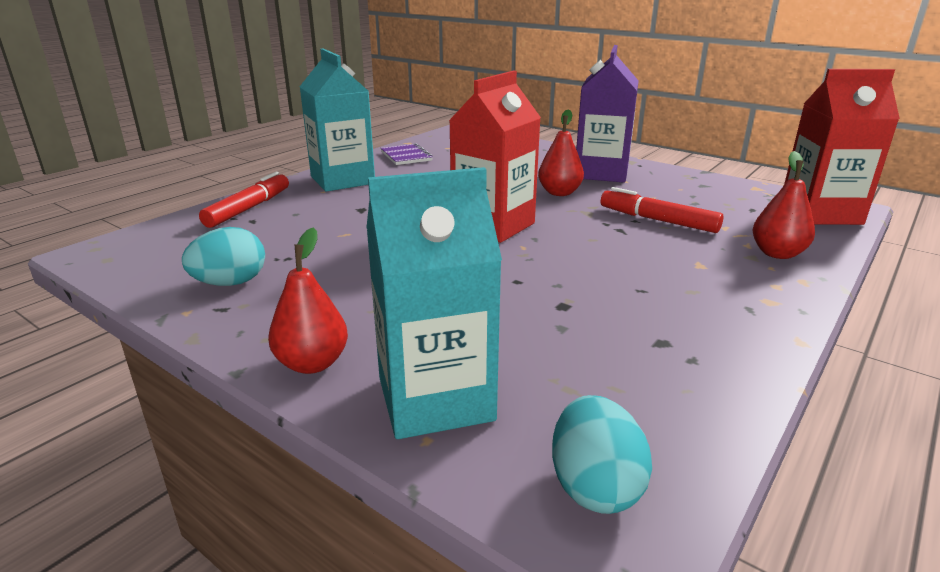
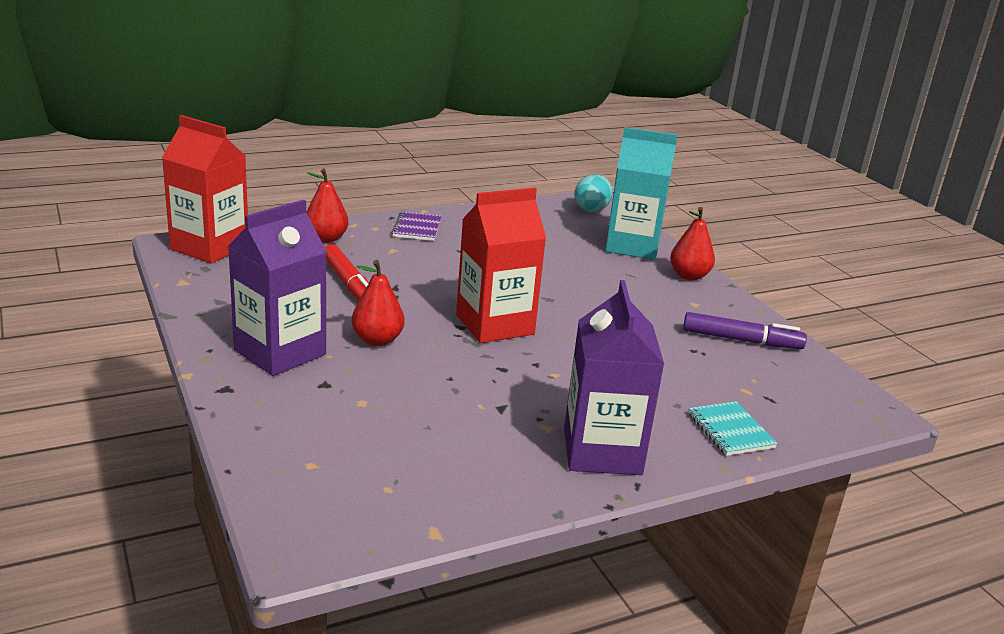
camera: 155 degrees left, 0 degrees up
(230, 283) = (740, 340): turquoise egg -> purple marker
(248, 208) = (730, 431): red marker -> turquoise notebook
(342, 180) = (602, 451): turquoise carton -> purple carton
(406, 156) = (476, 483): purple notebook -> purple notebook (417, 228)

